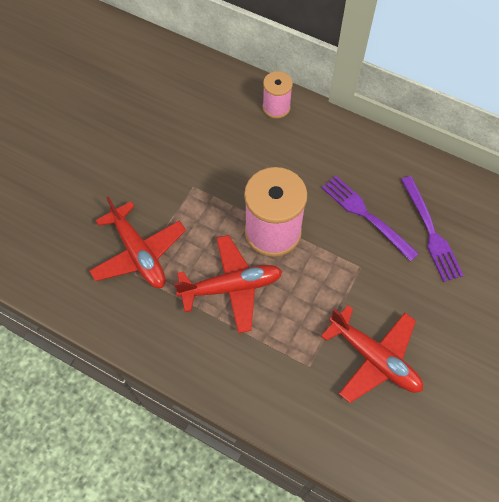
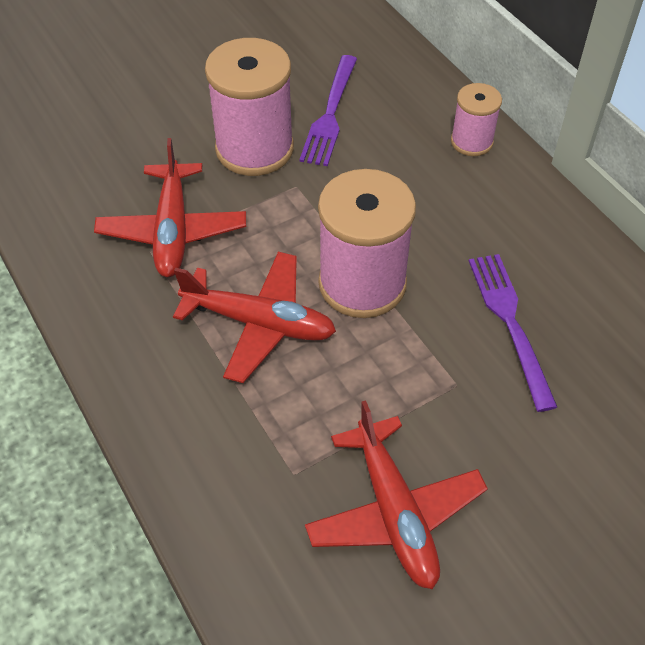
camera: 30 degrees right, 10 degrees down
(151, 173) = (254, 149): none -> pink spool
(431, 232) = (596, 389): purple fork -> purple fork (330, 114)

